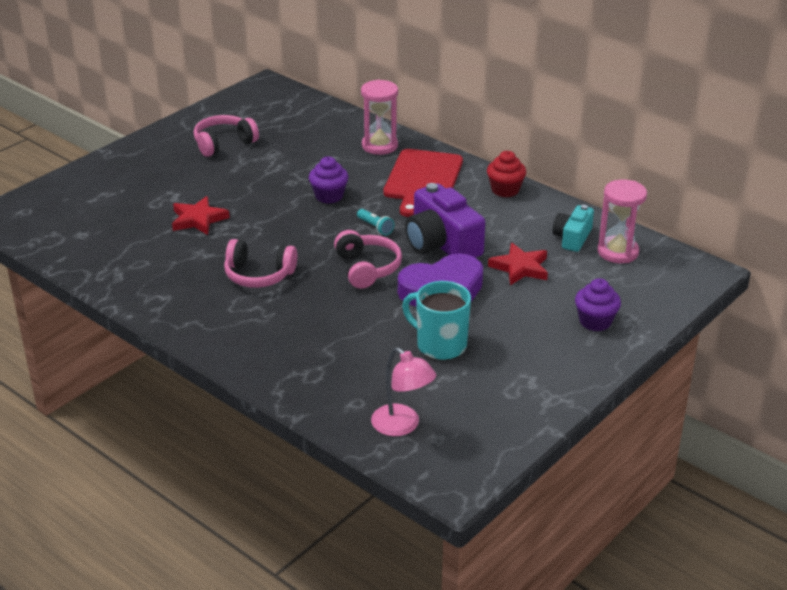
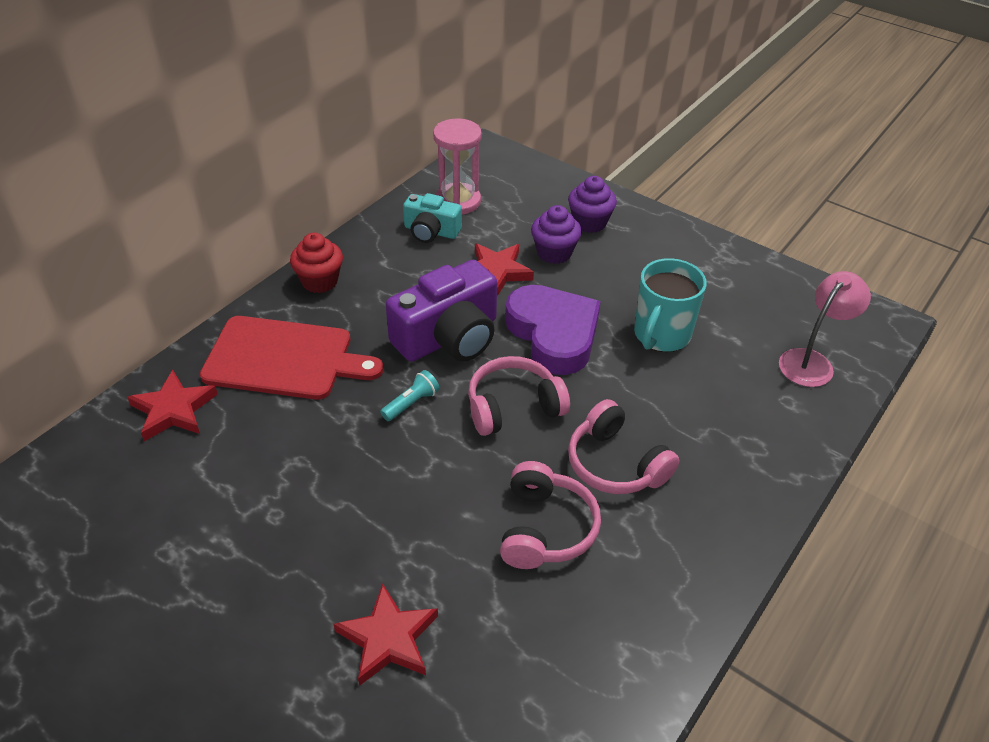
camera: 95 degrees left, 10 degrees up
(224, 143) = (114, 638): pink headphones -> pink headphones (616, 464)
(329, 196) = (322, 462): purple cupcake -> purple cupcake (554, 253)
(379, 146) = (174, 410): pink hourglass -> red star

